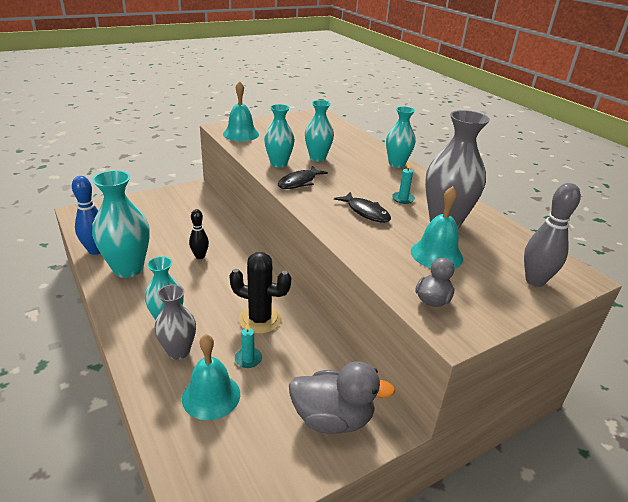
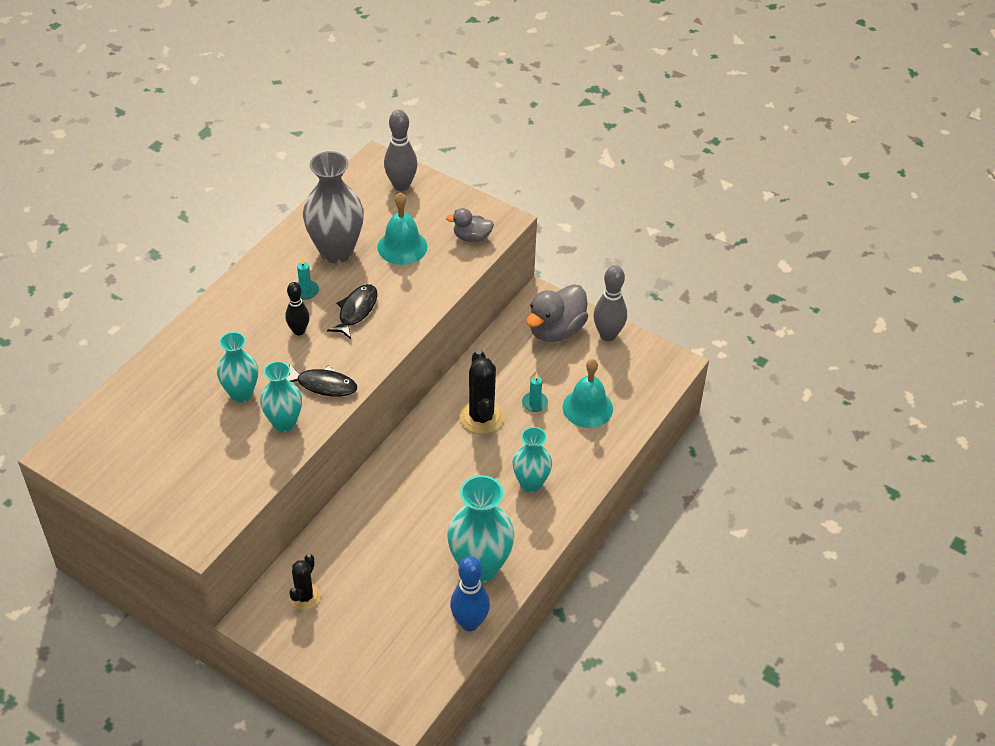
camera: 115 degrees left, 15 degrees up
(178, 351) = (560, 453): grey vase -> none
(189, 204) = (304, 597): none -> black cactus
(200, 256) = (415, 517): black bowling pin -> black bowling pin (299, 331)
(241, 134) = (209, 505): turquoise bell -> none
(297, 467) = (608, 335): none -> grey bowling pin
(332, 418) = (556, 330): grey duck -> grey duck turned 120 degrees counterclockwise
(396, 164) = (211, 317): turquoise vase -> none

